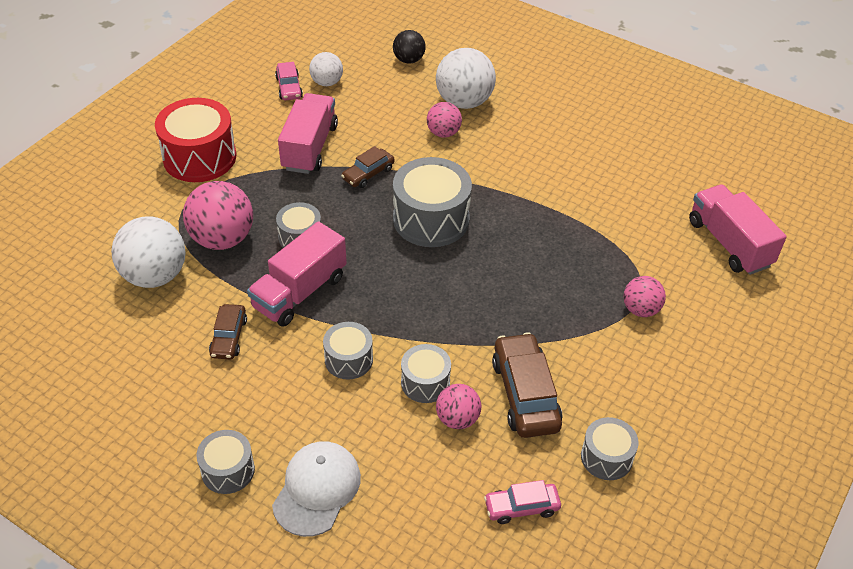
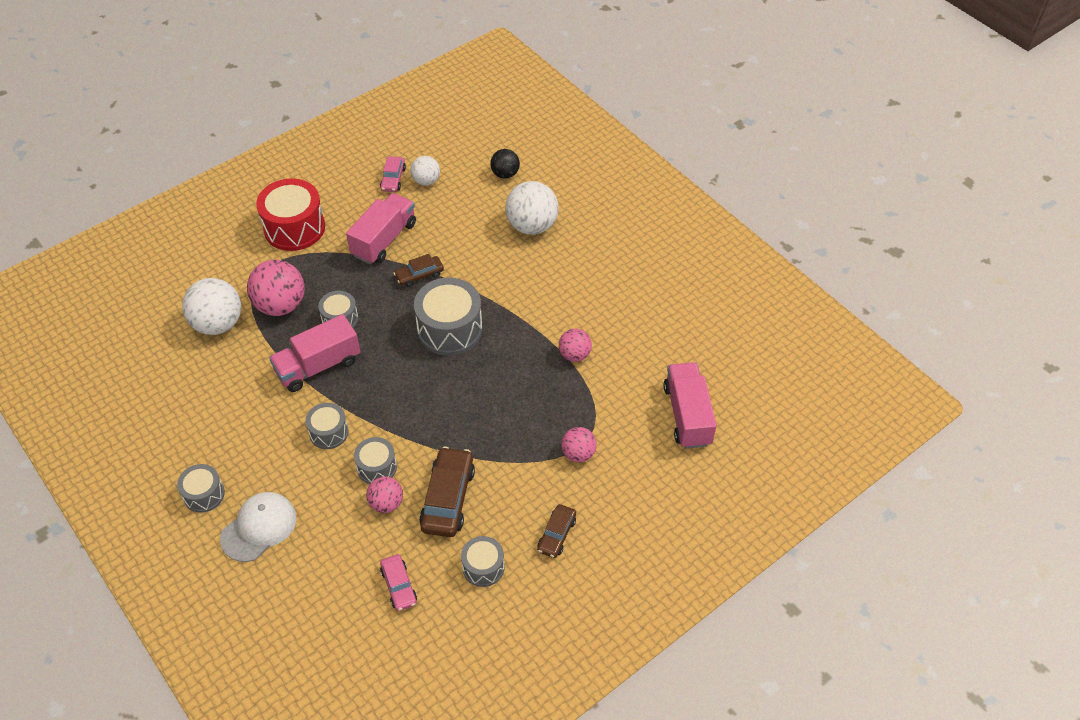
camera: 20 degrees right, 5 degrees up
(229, 337) = (249, 390): brown car -> brown car (556, 535)
(443, 133) = (499, 252): pink ball -> pink ball (574, 355)
(521, 507) = (399, 586): pink car -> pink car turned 120 degrees counterclockwise

